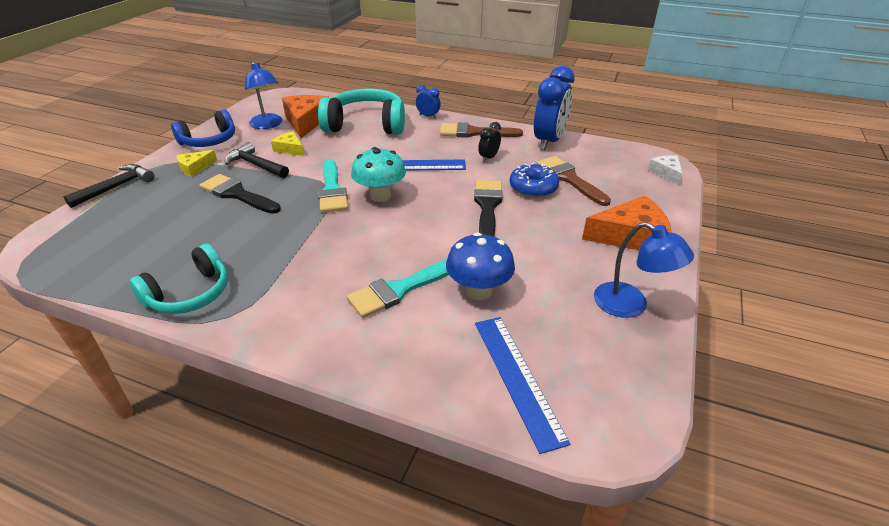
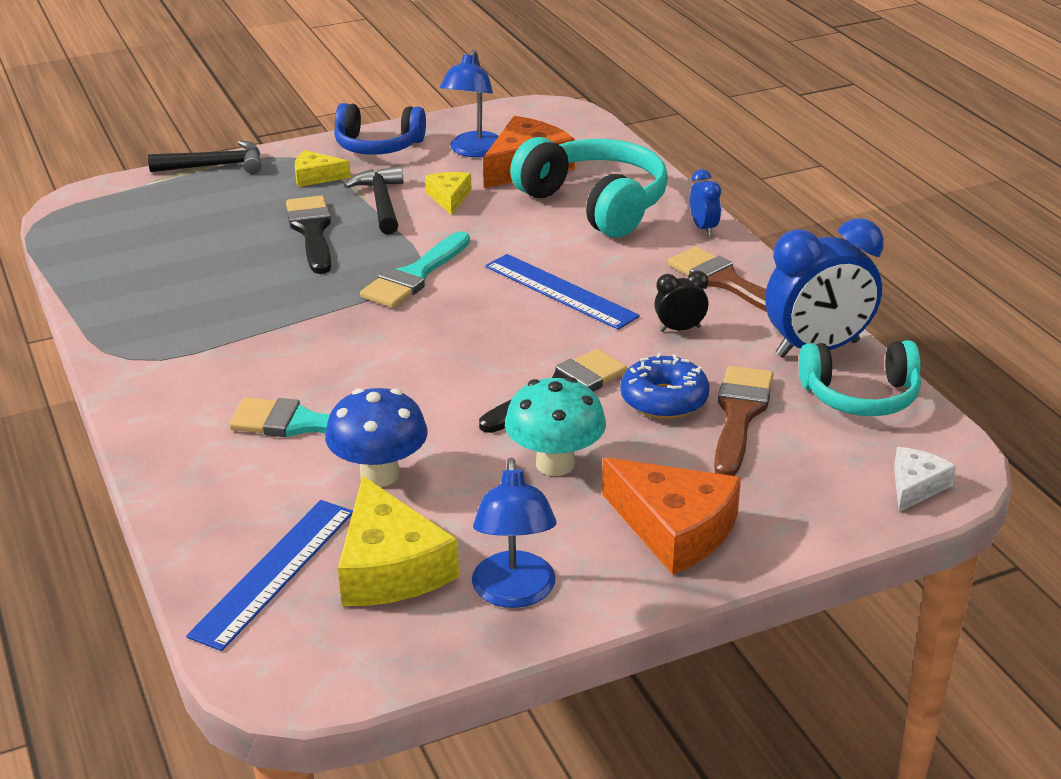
camera: 45 degrees right, 5 degrees down
(189, 294) = (130, 318): turquoise headphones -> turquoise headphones (860, 396)
(380, 196) = (456, 311): turquoise mushroom -> turquoise mushroom (555, 464)
(563, 332) = (390, 567): none -> yellow cheese

